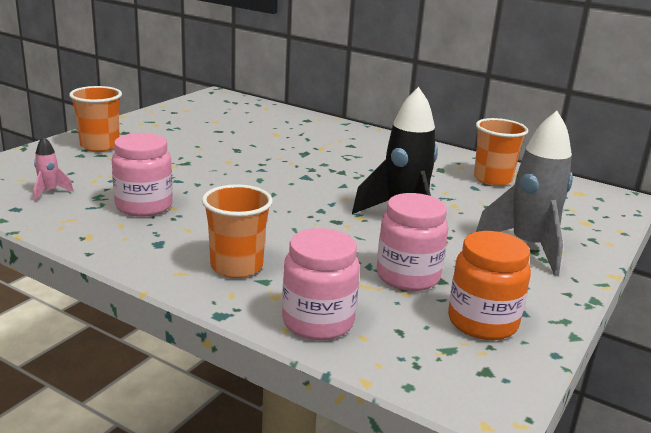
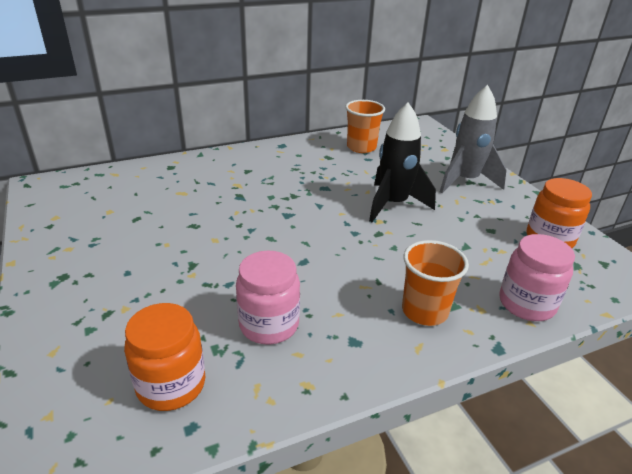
camera: 55 degrees left, 10 degrees up
(49, 192) = (171, 385): pink rocket -> orange jar
(100, 146) = (80, 306): orange cup -> none
(408, 276) = (480, 240): pink jar -> none

